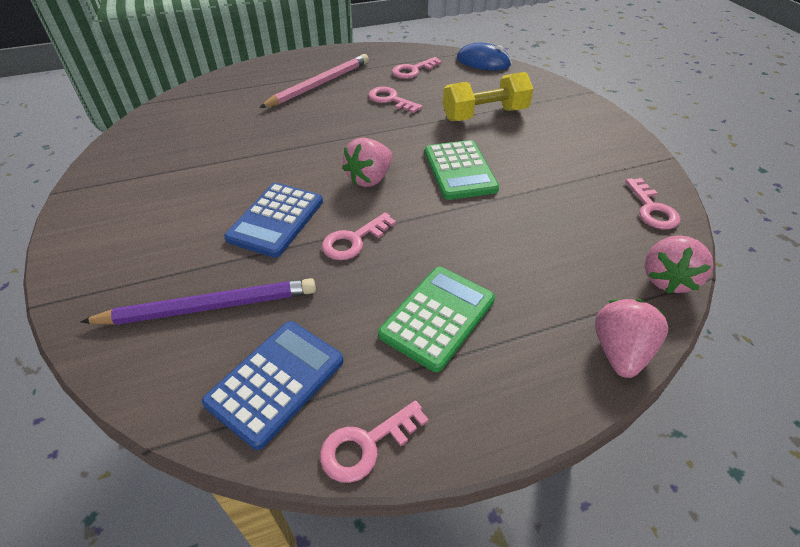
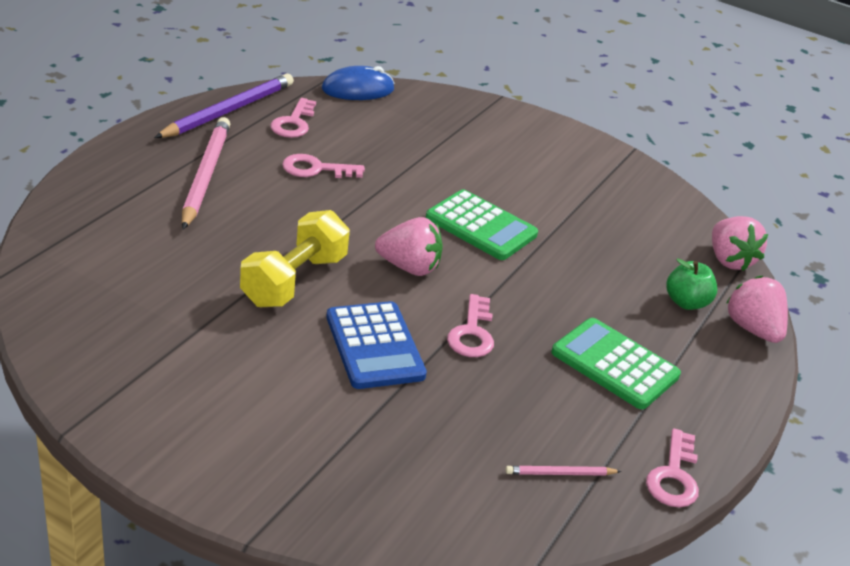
camera: 45 degrees left, 10 degrees down
(209, 307) = (426, 450): purple pencil -> purple pencil (228, 111)
(276, 382) = (560, 473): blue calculator -> pink pencil
(369, 179) = (409, 267): pink strawberry -> pink strawberry turned 75 degrees counterclockwise
(437, 317) = (614, 364): green calculator -> green calculator turned 45 degrees counterclockwise
(484, 114) = (433, 156): yellow dumbbell -> yellow dumbbell (294, 280)
(573, 296) = (686, 302): none -> green apple
(652, 209) = (665, 204): pink key -> none

